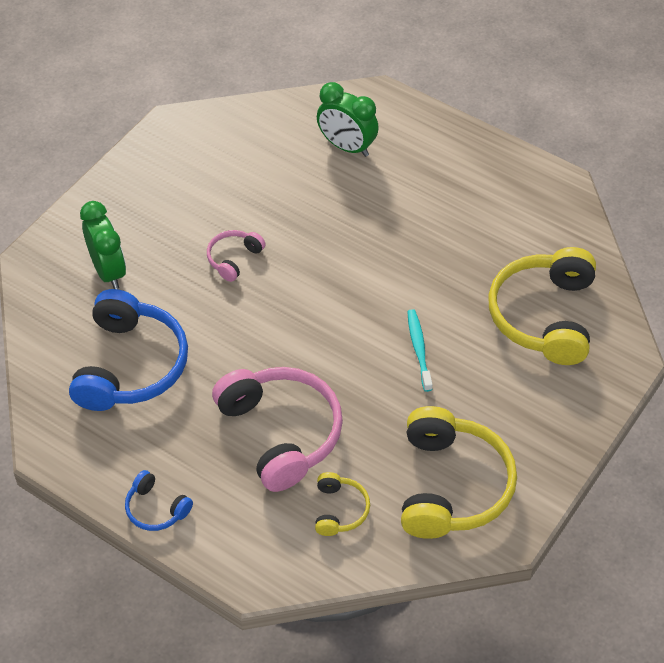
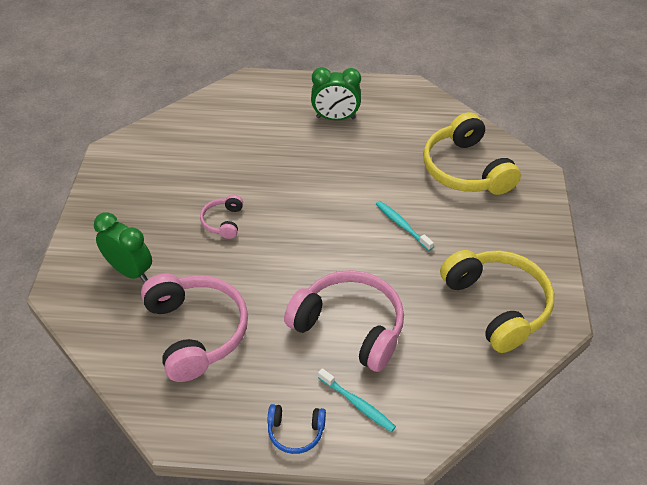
camera: 30 degrees left, 5 degrees down
(130, 365) = (196, 332): blue headphones -> pink headphones
(232, 512) = (357, 404): none -> turquoise toothbrush
(339, 510) = (435, 361): yellow headphones -> none
(347, 147) = (251, 119): green clock -> green clock (335, 118)

